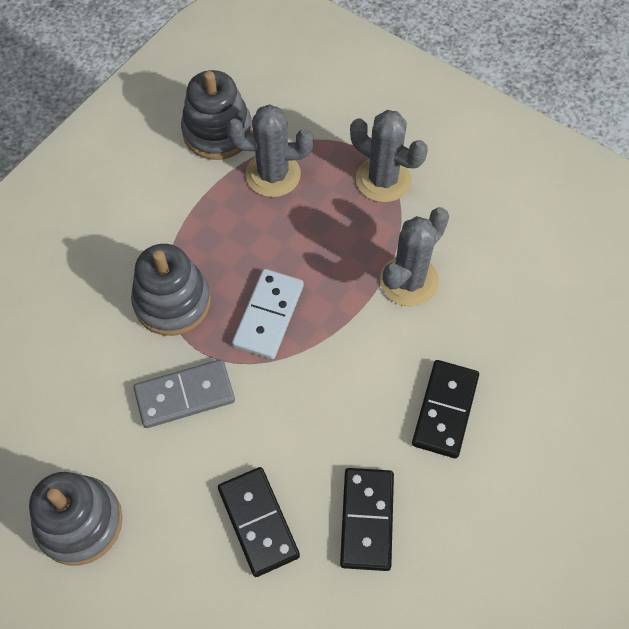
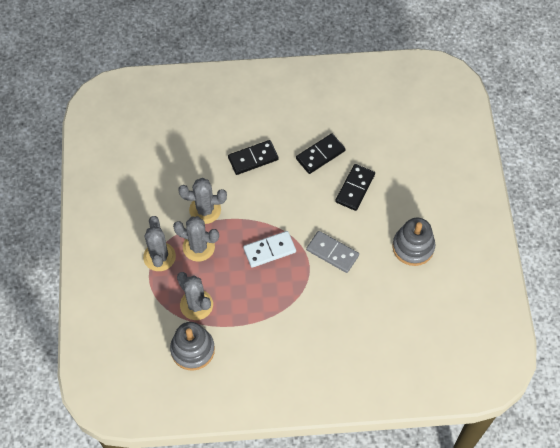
camera: 130 degrees left, 0 degrees up
(172, 301) = (297, 292): grey stacking toy -> none
(356, 233) = (198, 247): none -> grey cactus

